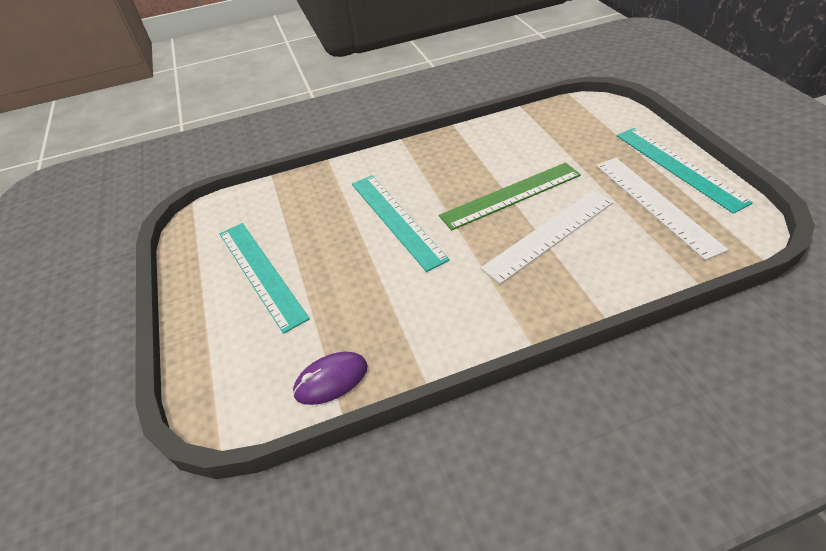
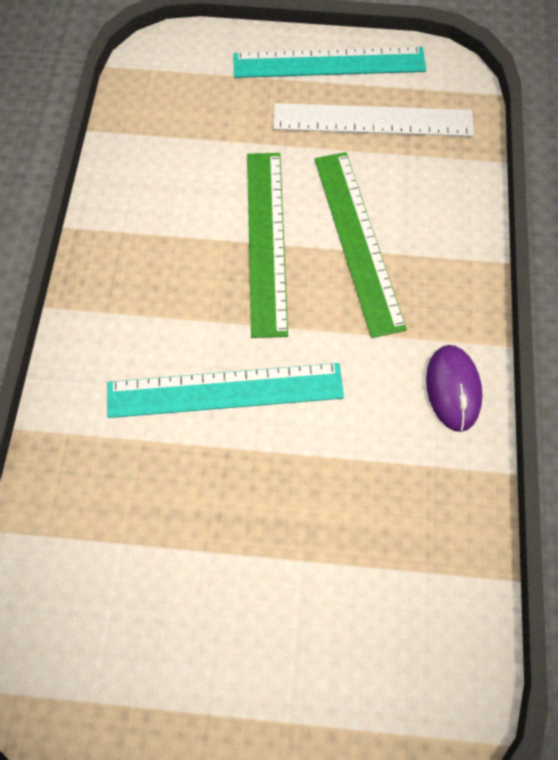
camera: 70 degrees left, 20 degrees up
(260, 273) = (223, 613): turquoise ruler -> none
(331, 380) = (458, 576): purple mouse -> purple mouse (453, 389)
(550, 234) = (358, 240): white ruler -> green ruler

